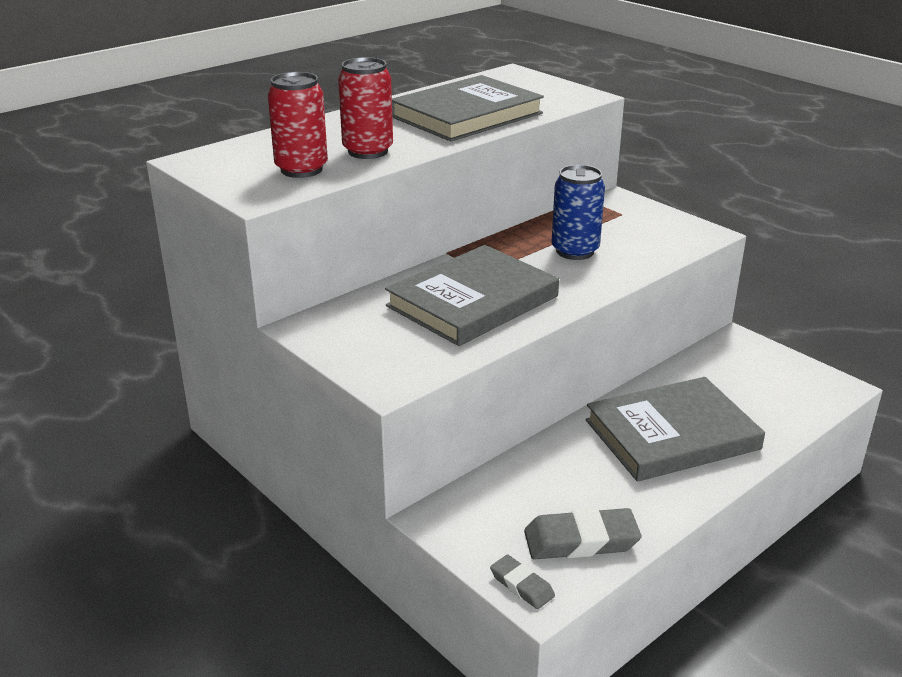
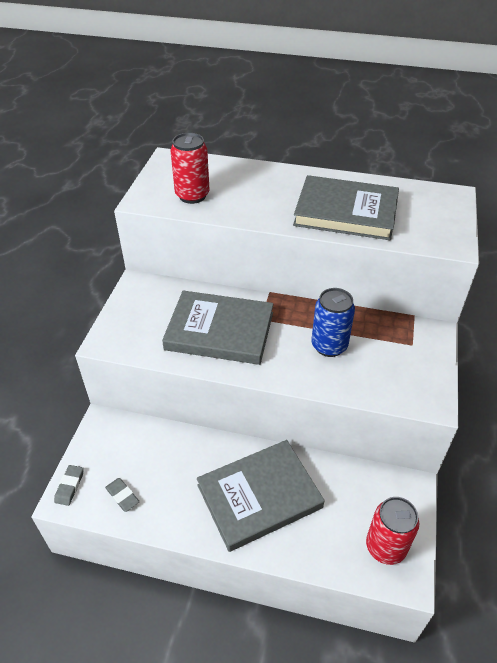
camera: 55 degrees right, 15 degrees up
(368, 151) = (242, 204): red can -> red can (385, 547)
(581, 540) = (122, 496): grey eraser -> grey eraser, size x0.57
(672, 434) = (259, 496): grey book -> grey book turned 60 degrees counterclockwise

